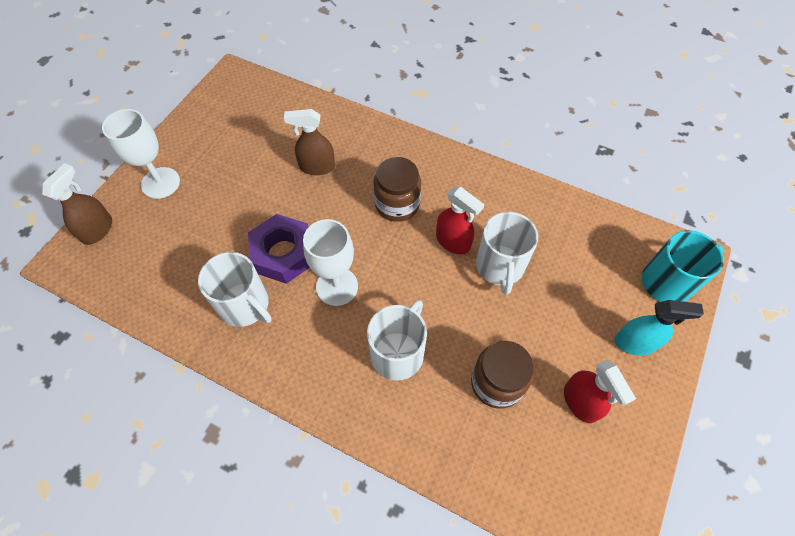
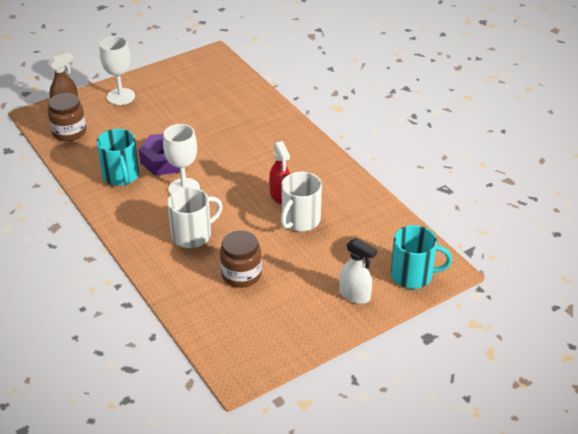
camera: 30 degrees right, 20 degrees down
(245, 305) = (121, 176): white mug -> turquoise mug
(317, 167) = (226, 123): brown spray bottle -> none
(397, 204) = (261, 162): brown jar -> brown jar (69, 132)
(580, 402) = (286, 306): red spray bottle -> none
(635, 343) = (355, 295): turquoise spray bottle -> white spray bottle

